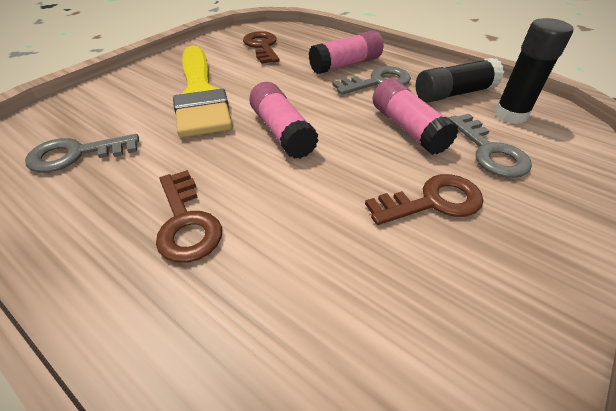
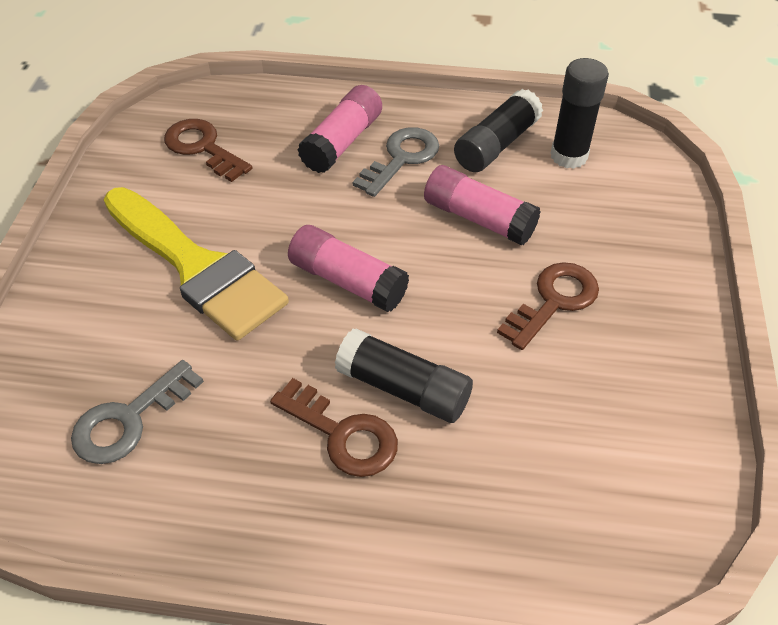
camera: 30 degrees left, 5 degrees up
(258, 211) = (403, 388): none -> black glue stick
(489, 151) = (572, 216): grey key -> none

